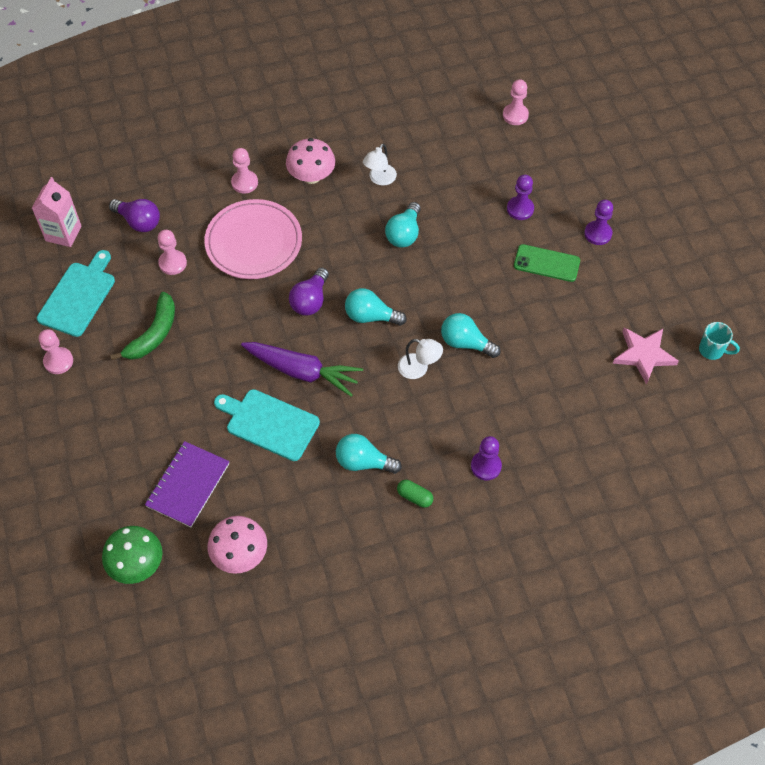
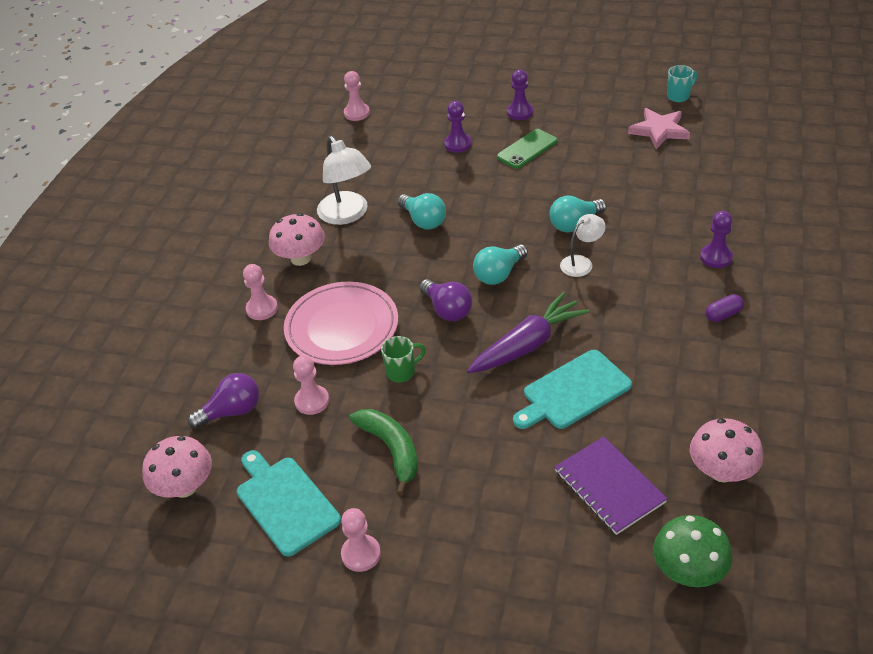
camera: 55 degrees left, 15 degrees down
(63, 233) = (185, 487): pink carton -> pink mushroom
(229, 303) = (402, 372): none -> green mug
(363, 462) = (663, 336): turquoise light bulb -> none
(379, 179) = (347, 215): white lamp -> white lamp, size x1.73
(414, 497) = (723, 315): green capsule -> purple capsule

